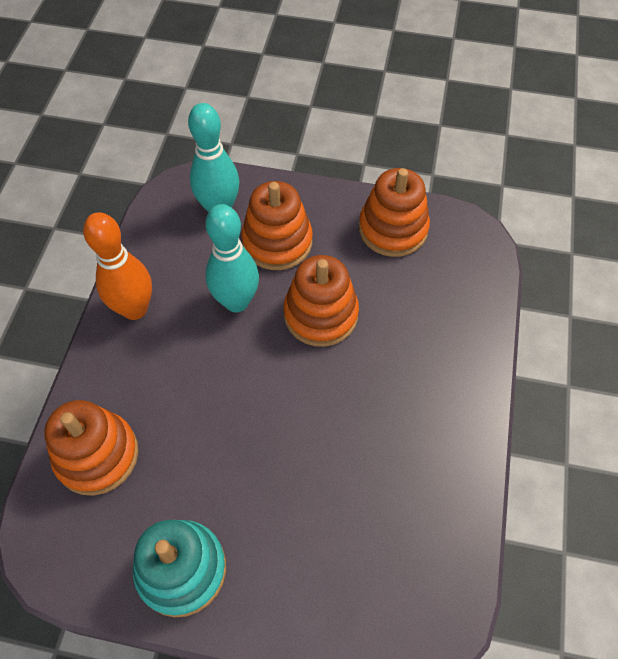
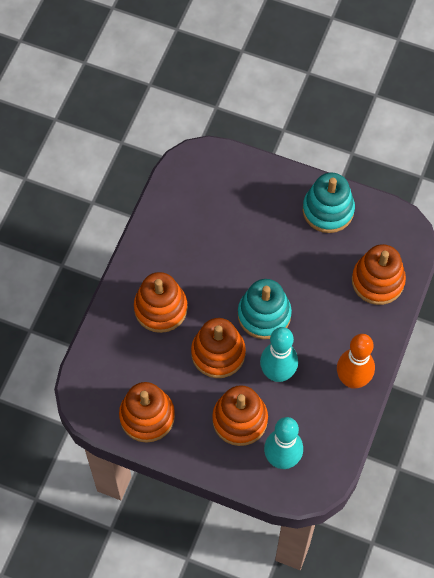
camera: 170 degrees left, 5 degrees up
(265, 375) = (264, 315): none -> turquoise stacking toy
(415, 361) = (160, 308): none -> orange stacking toy

